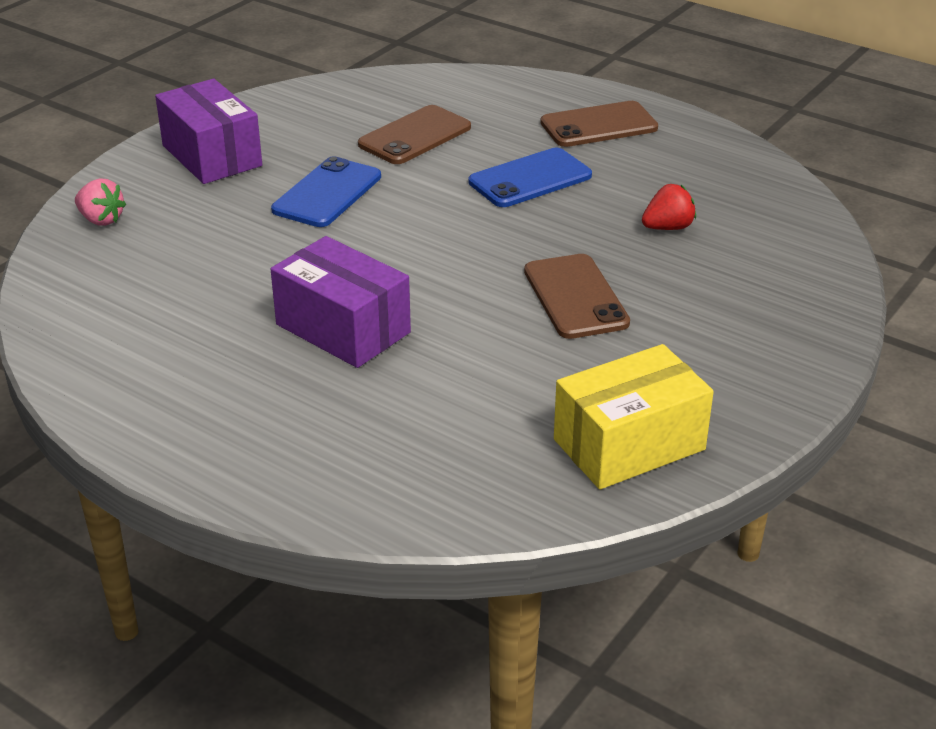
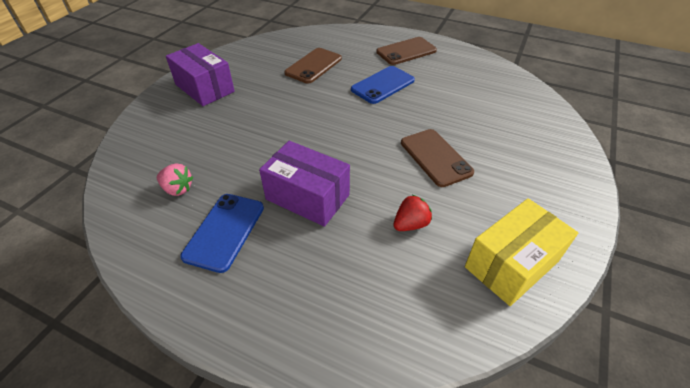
camera: 10 degrees left, 10 degrees up
(101, 220) = (144, 136): pink strawberry -> pink strawberry (177, 189)
(327, 193) = (275, 105): blue phone -> blue phone (224, 231)
(668, 227) = (466, 107): red strawberry -> red strawberry (410, 224)

